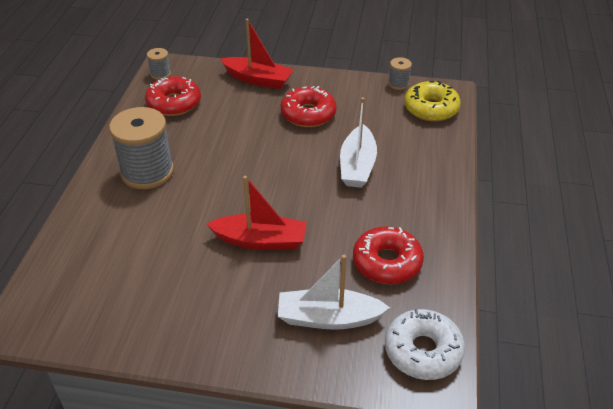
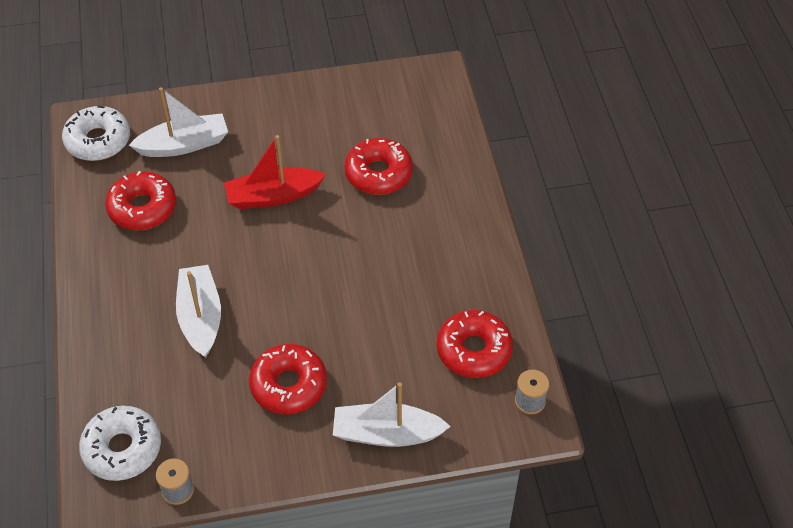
camera: 160 degrees right, 10 degrees up
(147, 172) = (434, 239): grey spool -> none
(154, 234) = (378, 173): none -> red donut
(258, 79) = (386, 433): red boat -> white boat
(431, 108) = (122, 448): yellow donut -> white donut

